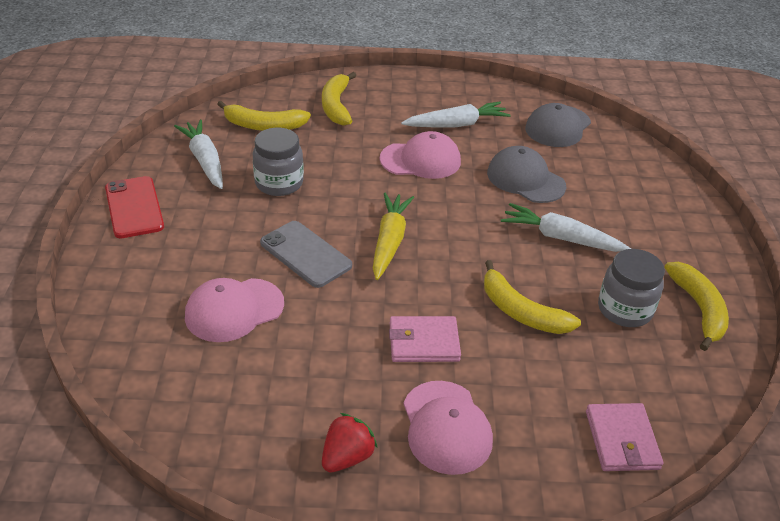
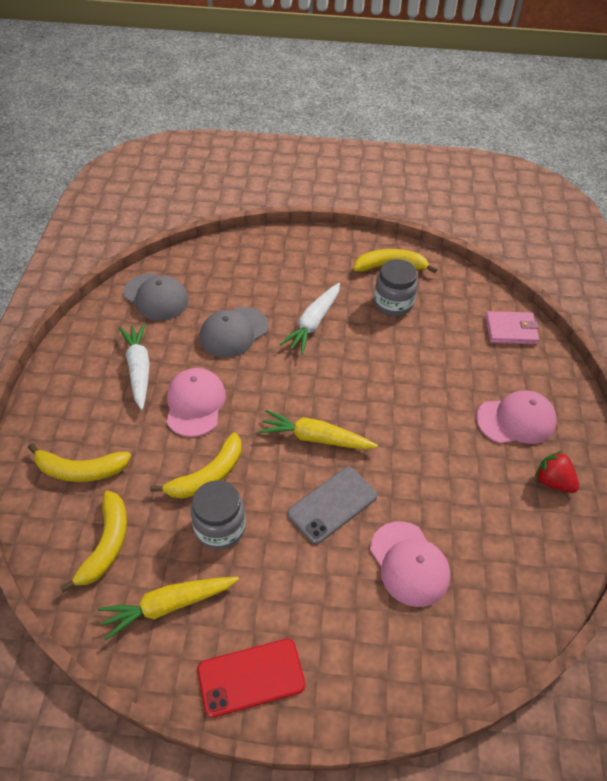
camera: 85 degrees left, 10 degrees up
(204, 161) = (168, 606): white carrot -> yellow carrot
(424, 342) = (436, 425): pink wallet -> none
(521, 312) = (399, 361): yellow banana -> yellow banana (208, 475)

